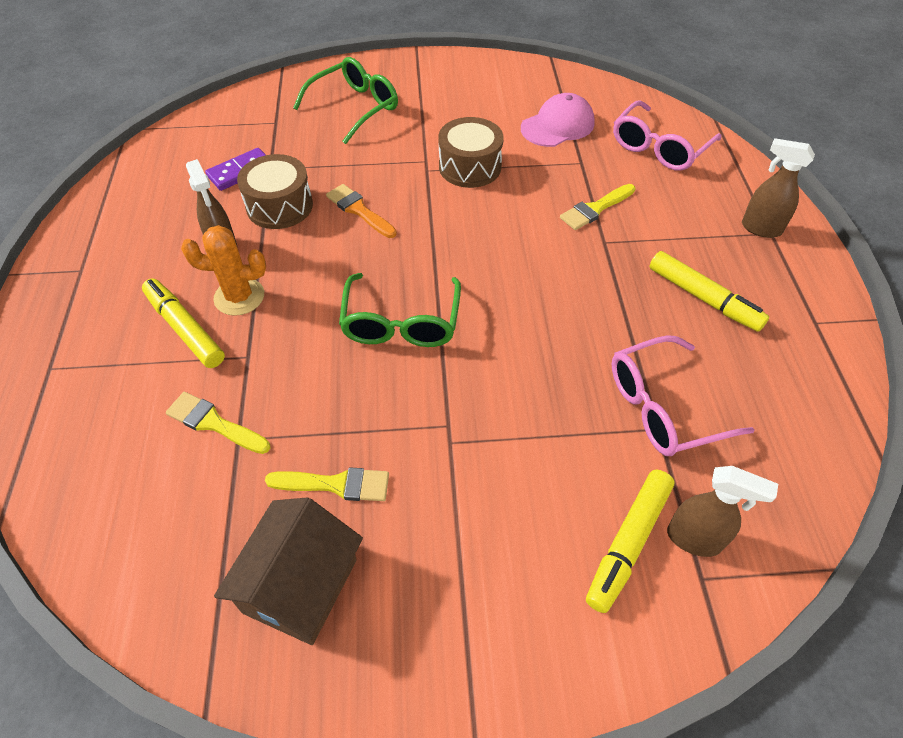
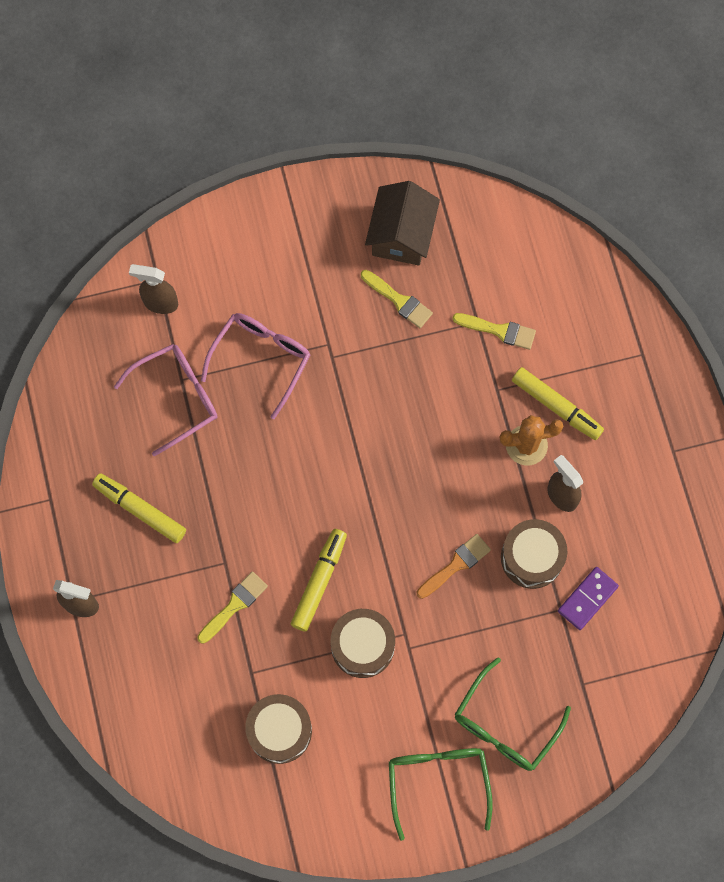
camera: 170 degrees right, 20 degrees up
(336, 484) = (399, 300): yellow brush -> yellow brush turned 135 degrees counterclockwise
(359, 210) = (456, 565): orange brush -> orange brush turned 75 degrees counterclockwise
(401, 322) = (386, 442): green glasses -> green glasses (438, 782)
(557, 126) = (279, 731): pink cap -> brown drum
(628, 543) = (203, 293): yellow marker -> yellow marker (319, 581)
(659, 147) = (171, 712): pink glasses -> pink glasses (261, 360)

